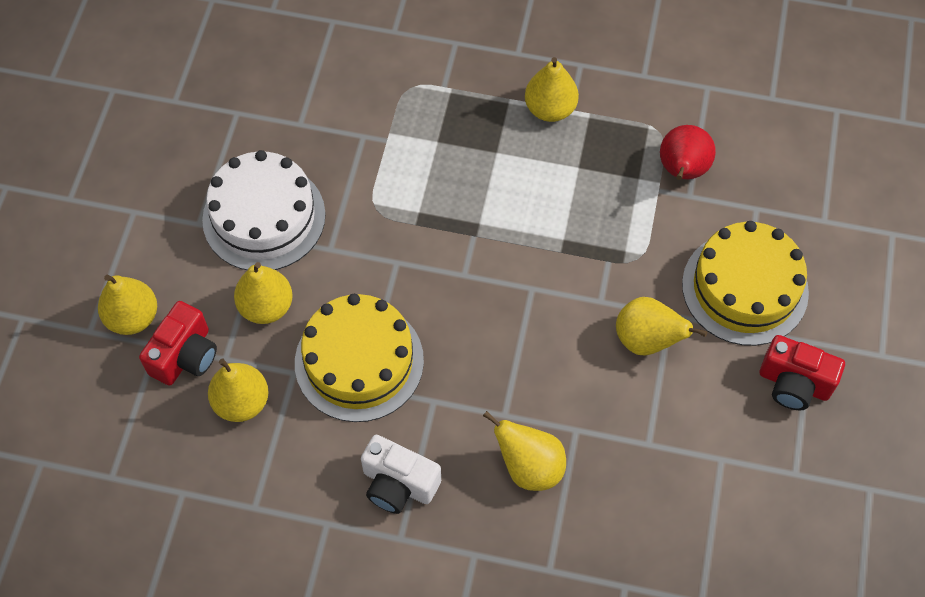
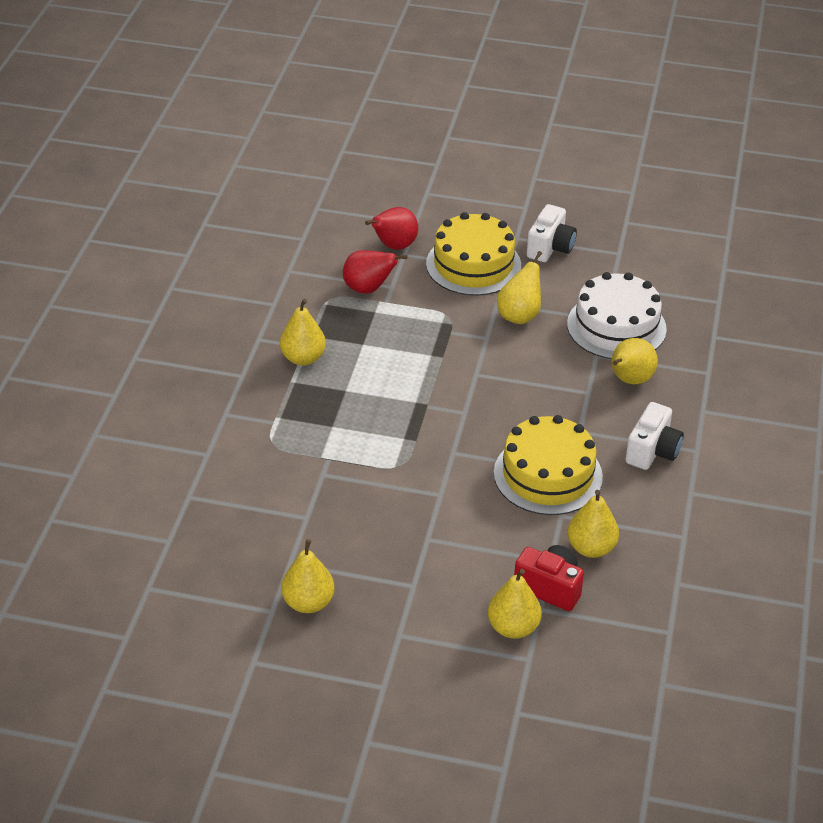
camera: 90 degrees left, 20 degrees down
(264, 217) = (407, 539): white cake -> white cake (616, 326)
(266, 307) = (499, 535): yellow pear -> yellow pear (308, 602)
(771, 197) = (394, 246): none -> red pear
(794, 383) = (550, 248): red camera -> white camera

